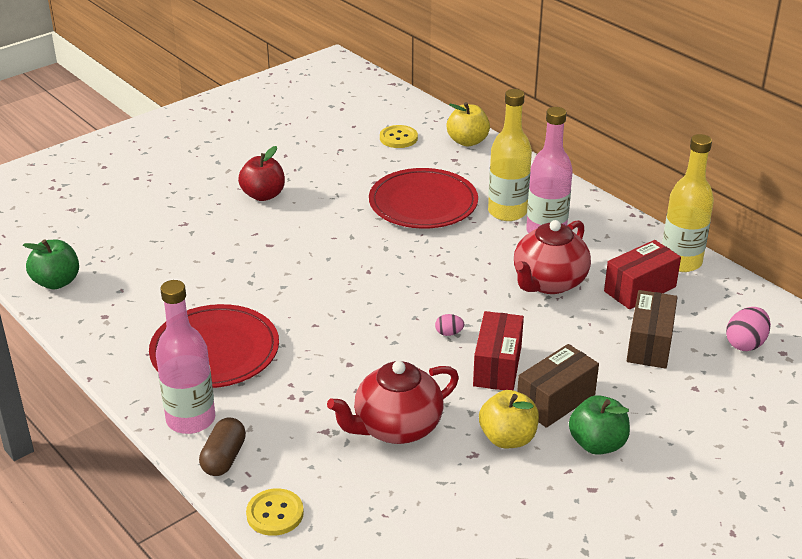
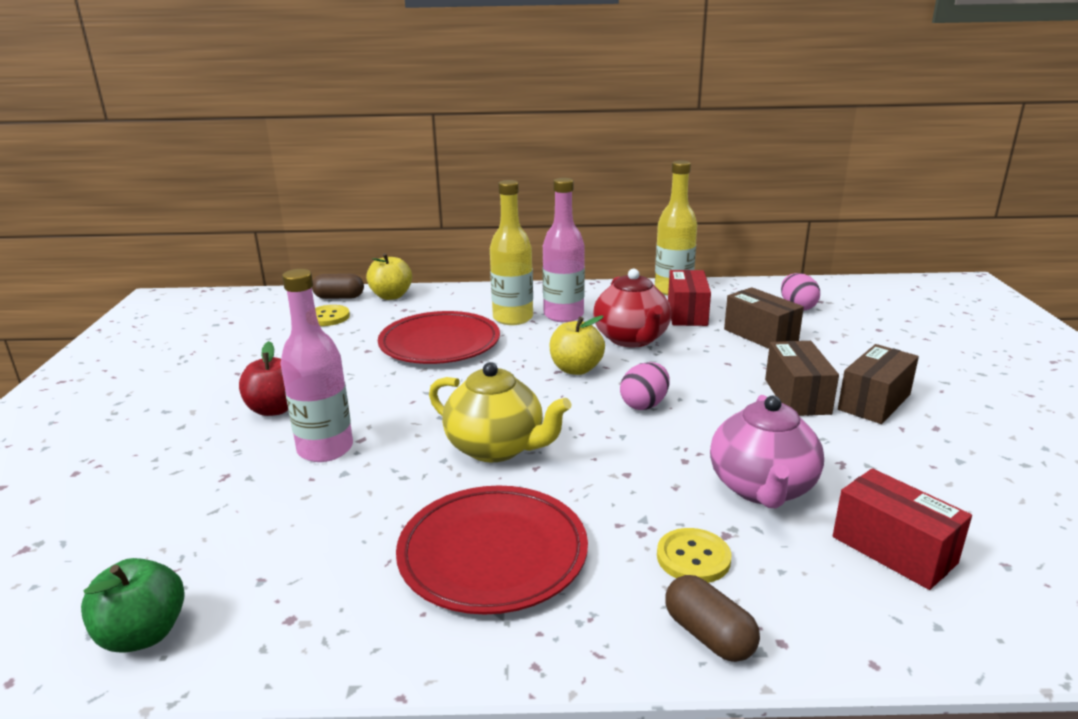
camera: 50 degrees left, 10 degrees down
(191, 419) = (603, 632): pink bottle -> pink bottle (325, 449)
(275, 514) = (853, 637): yellow button -> yellow button (693, 558)
(319, 299) = (496, 448): none -> yellow teapot
(396, 427) = (762, 488): red teapot -> pink teapot
(434, 123) = (339, 297): none -> brown capsule
(449, 333) = (644, 404): pink egg -> pink egg, size x1.80
(497, 366) = (720, 402): red box -> red box (893, 550)
(508, 438) = (832, 437): yellow apple -> yellow apple (576, 369)
(597, 444) = (874, 402): green apple -> brown box

